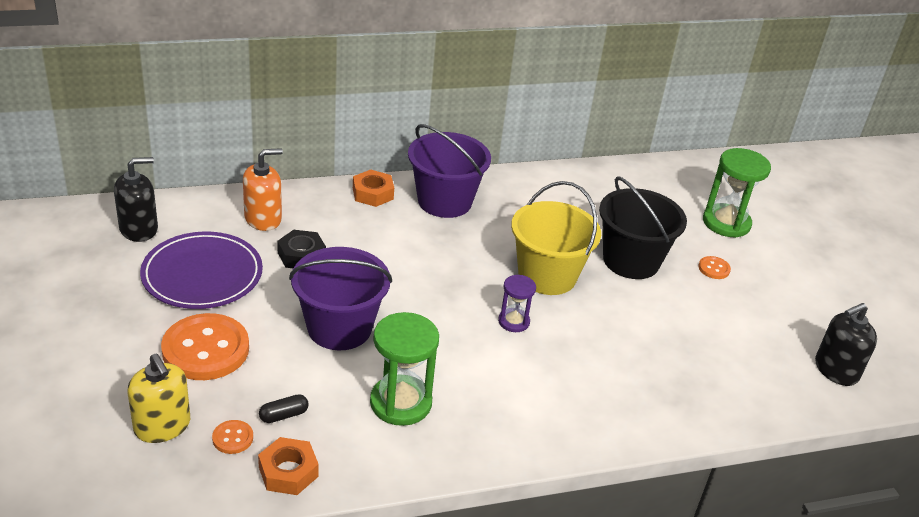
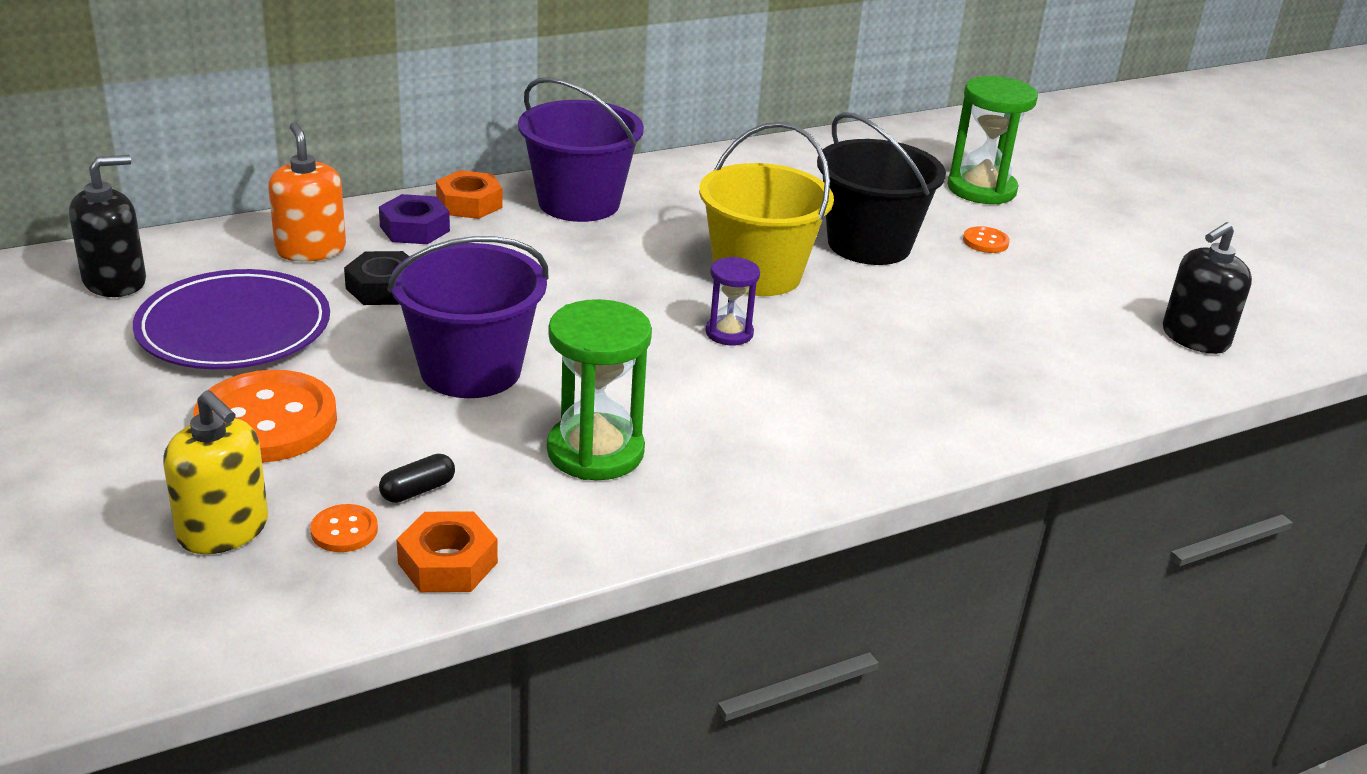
camera: 10 degrees left, 5 degrees down
(263, 219) = (310, 249): orange soap dispenser -> orange soap dispenser turned 75 degrees counterclockwise
(332, 210) = (414, 228): none -> purple nut

